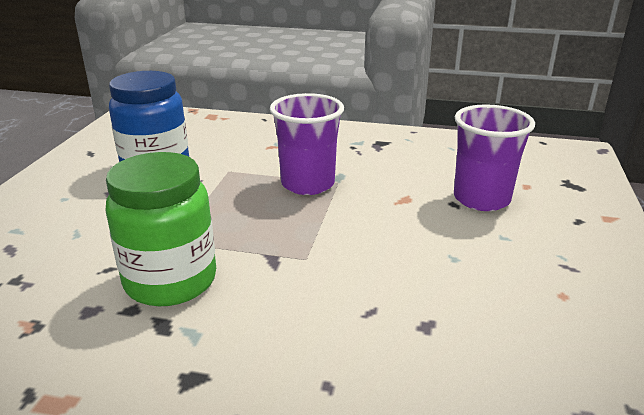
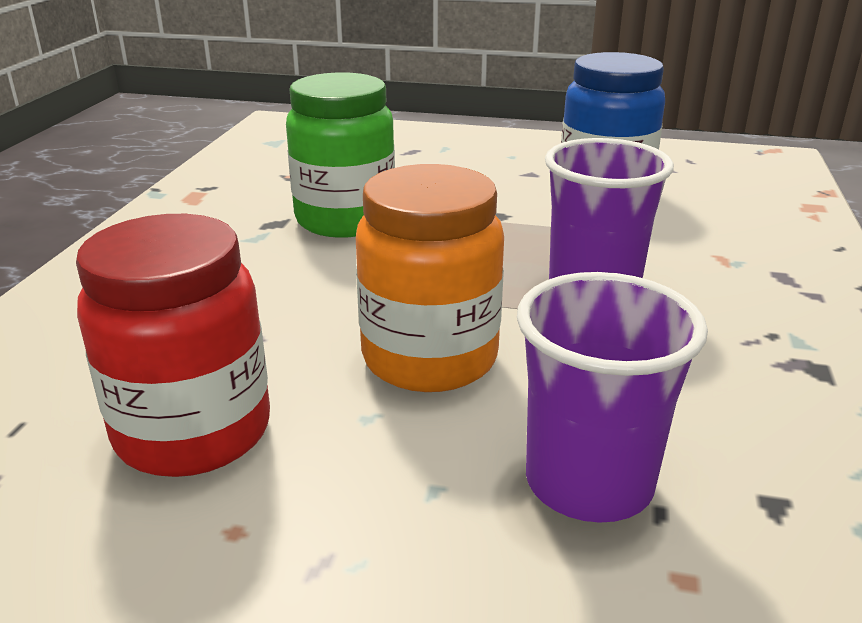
camera: 90 degrees right, 0 degrees up
(390, 238) = (429, 358): none -> orange jar
(492, 323) = (193, 432): none -> red jar

